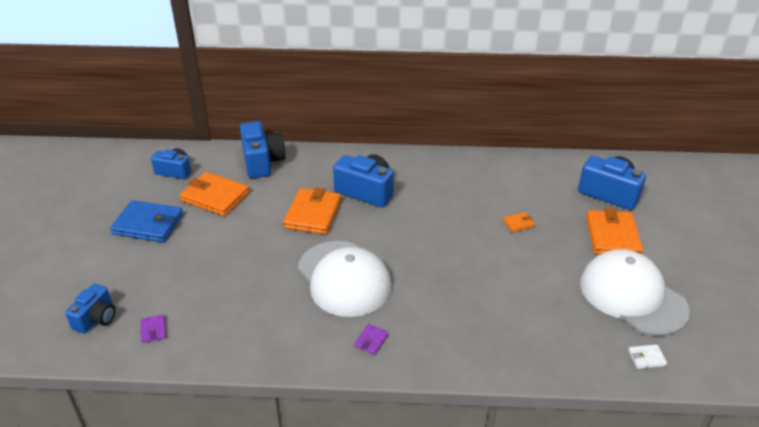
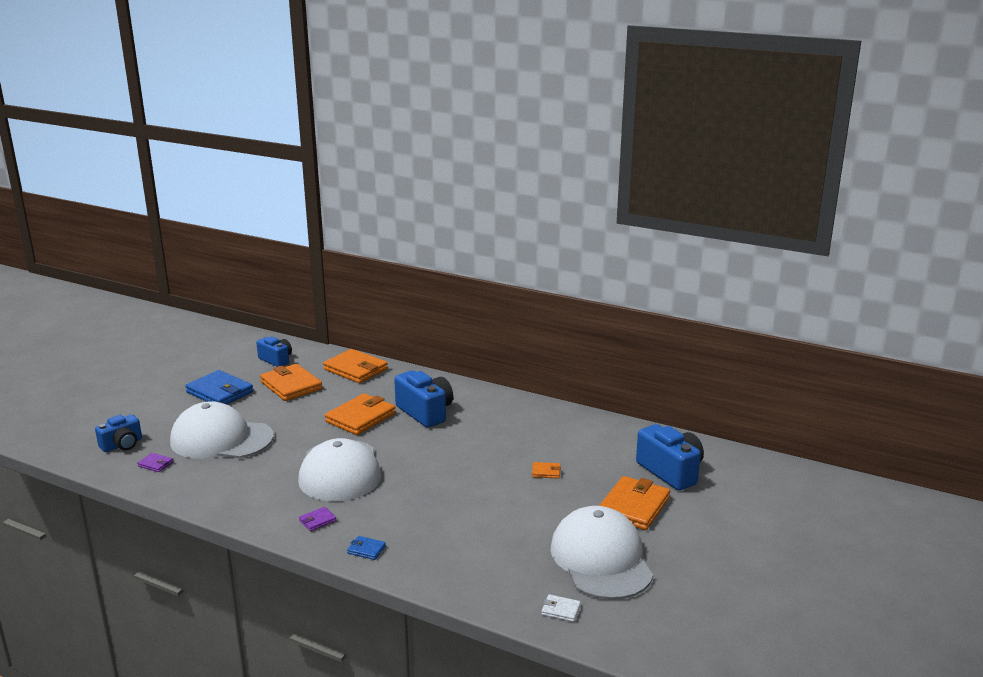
camera: 25 degrees right, 15 degrees down
(153, 330) = (155, 464): purple wallet -> purple wallet turned 75 degrees counterclockwise
(197, 279) = (221, 439): none -> white cap
(262, 162) = (355, 369): blue camera -> orange wallet
(441, 356) = (366, 549): none -> blue wallet

